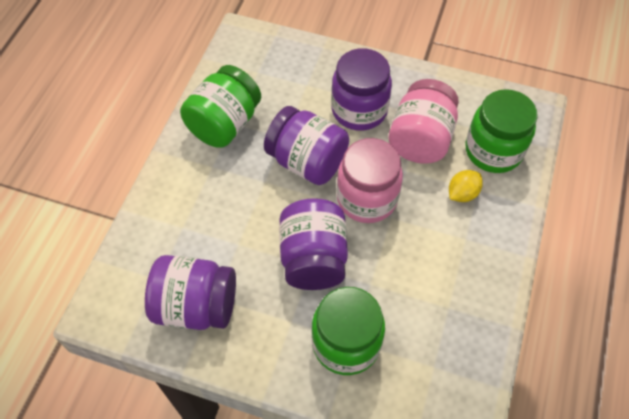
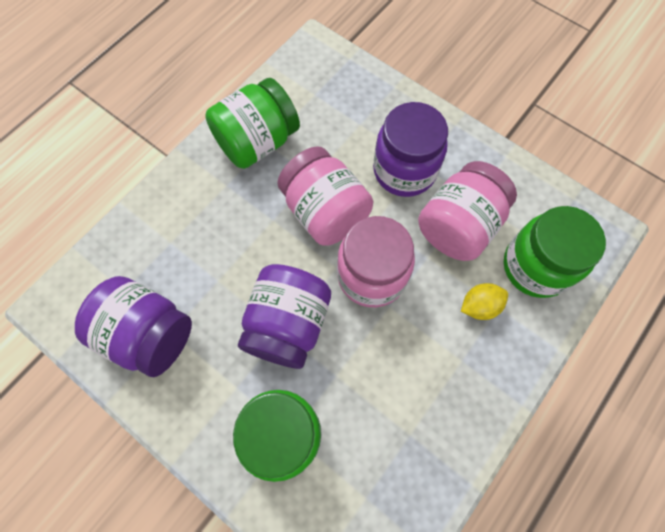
camera: 20 degrees right, 10 degrees up
(307, 162) = (325, 212): purple jar -> pink jar

